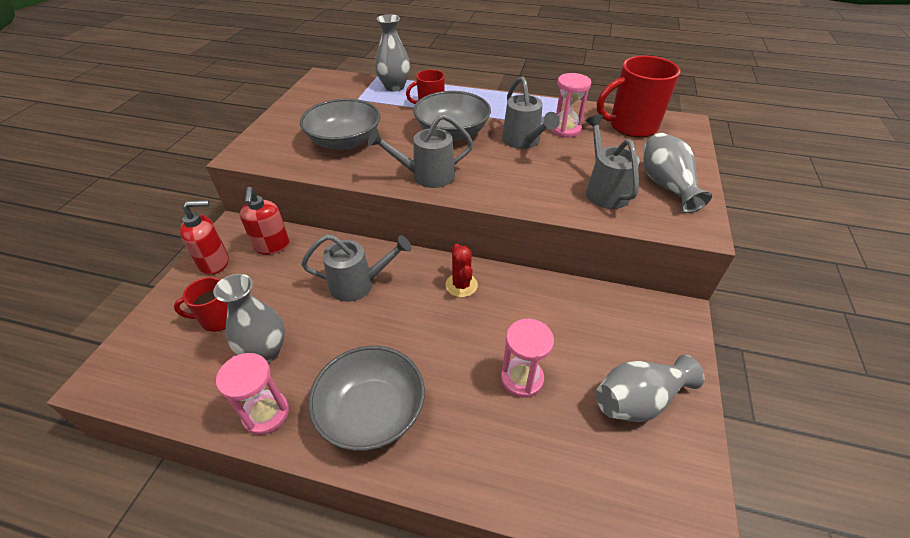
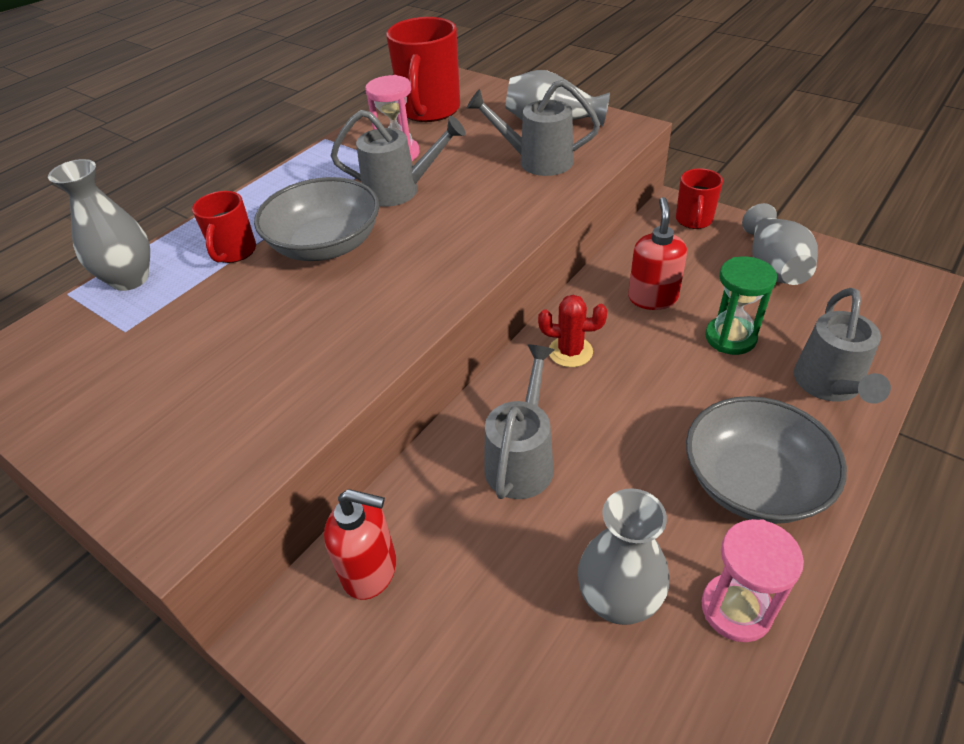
camera: 65 degrees left, 0 degrees up
(215, 263) = (366, 676): red soap dispenser -> red soap dispenser (652, 298)
(217, 319) = (521, 675): red mug -> red mug (694, 220)
(344, 141) = (252, 365): grey bowl -> none
(426, 176) = (417, 290): grey watering can -> grey watering can (829, 386)
(522, 378) = (730, 338): pink hourglass -> green hourglass

